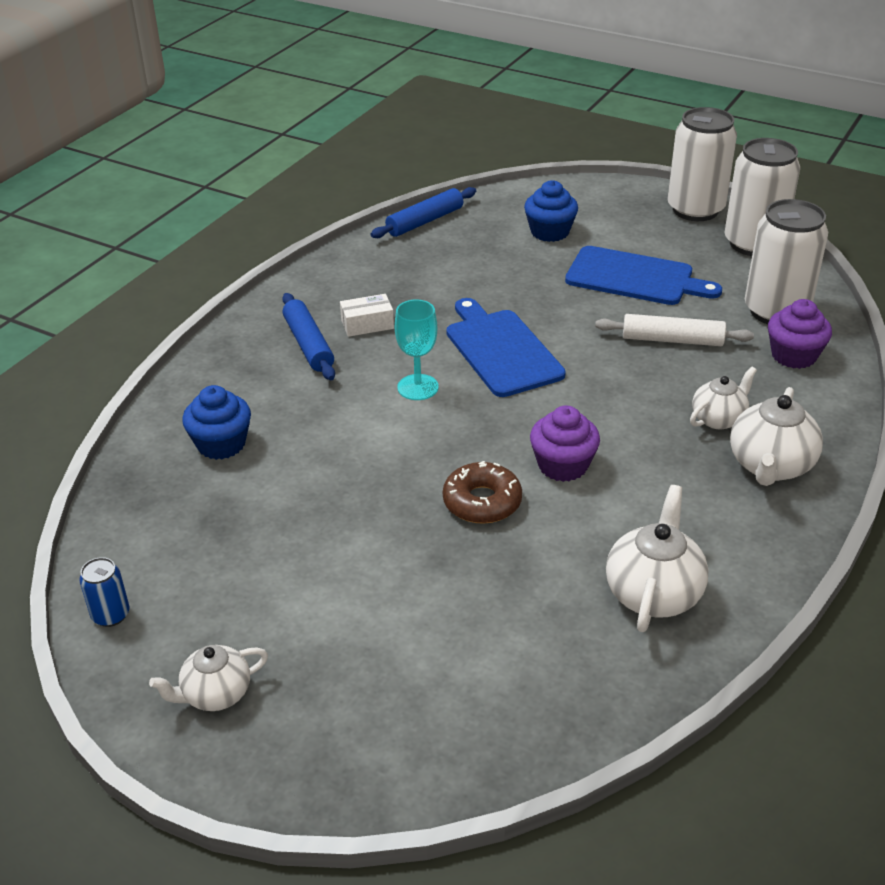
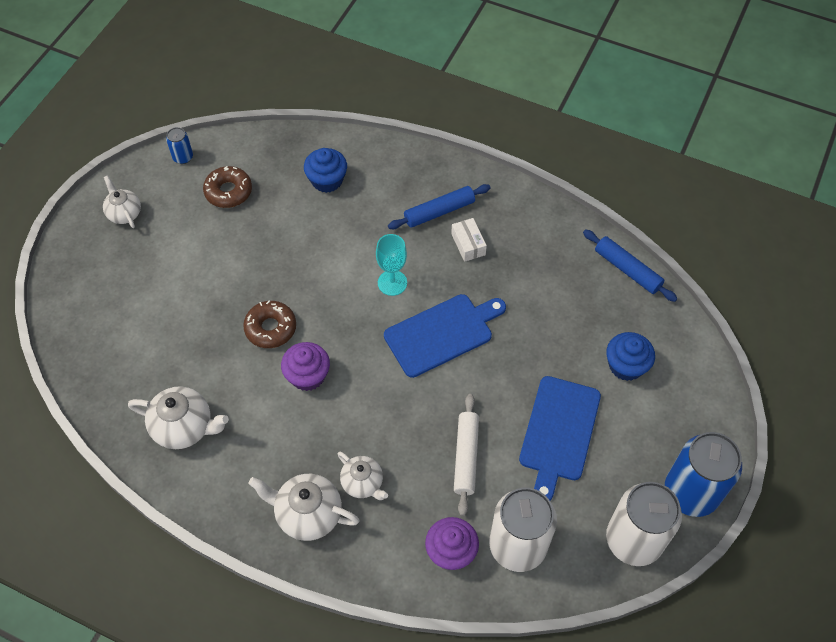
camera: 85 degrees right, 20 degrees up
(208, 553) = (228, 191): none -> brown donut
(695, 210) = (691, 492): white can -> blue can

